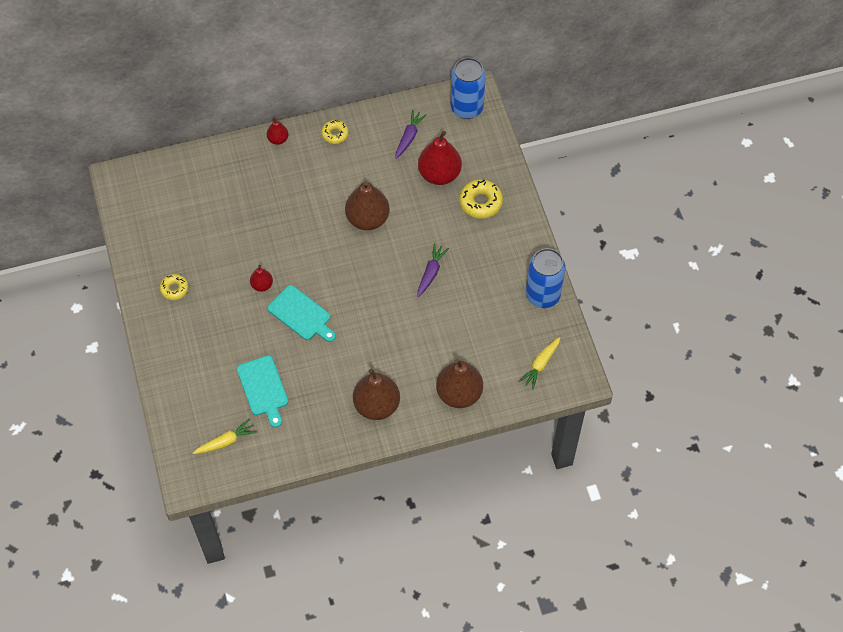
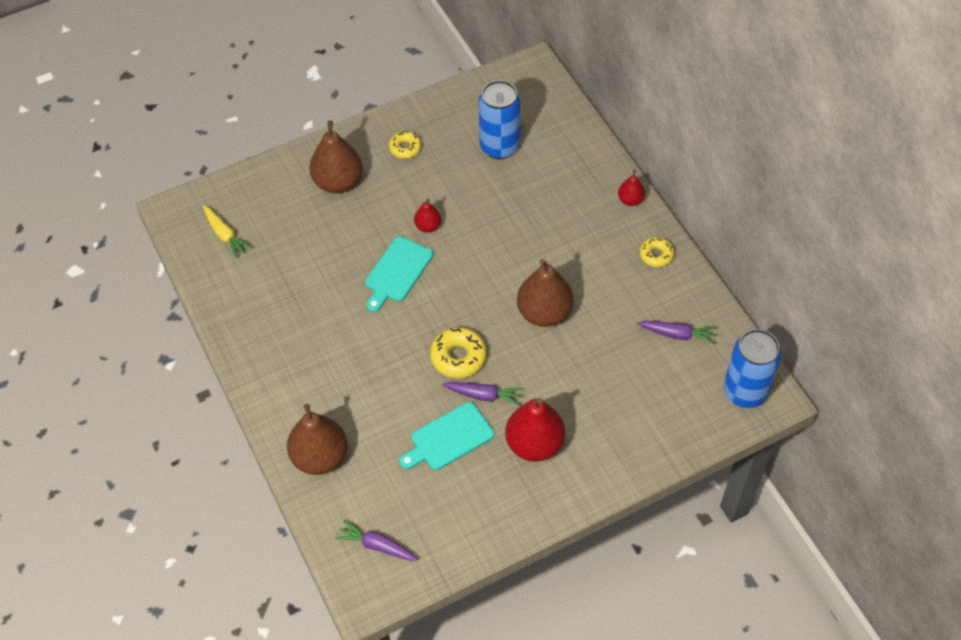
camera: 80 degrees right, 5 degrees down
(263, 388) = (295, 256): turquoise cutting board -> turquoise cutting board (449, 438)
(376, 405) = (291, 371): brown pear -> brown pear (338, 182)
(439, 174) = (632, 378): red pear -> red pear (534, 444)
(480, 202) = (603, 433): yellow donut -> yellow donut (458, 357)
(541, 364) = (377, 545): yellow carrot -> purple carrot
(542, 295) = (480, 531): blue can -> blue can (499, 146)

